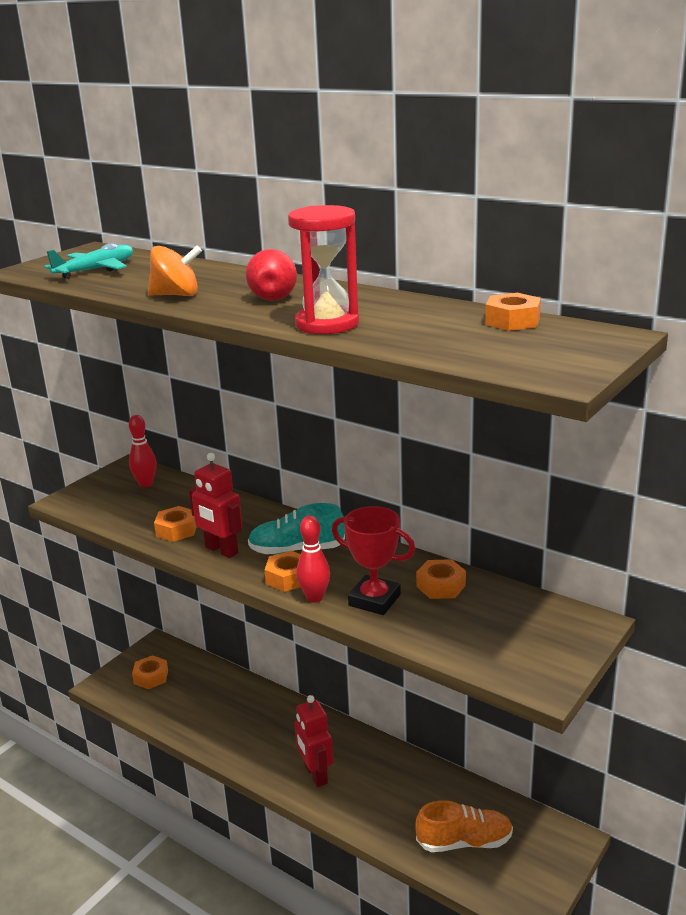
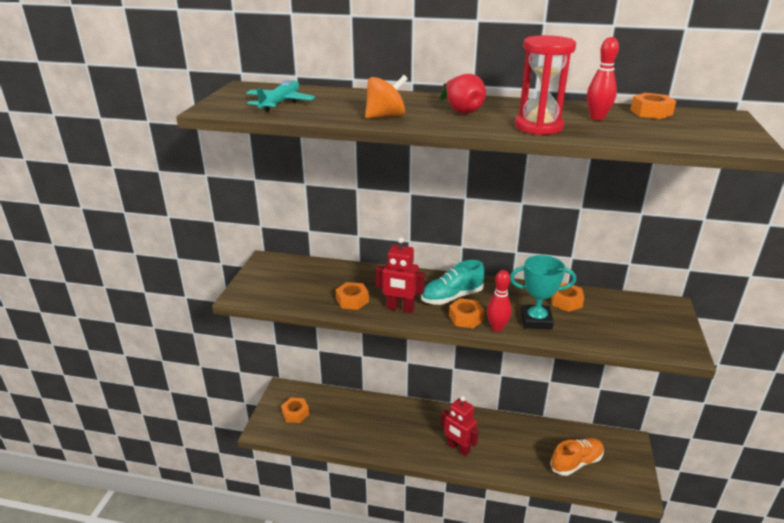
camera: 25 degrees left, 5 degrees up
(145, 484) = (293, 270): red bowling pin -> red bowling pin (597, 118)
(374, 600) = (536, 320): red trophy -> turquoise trophy

